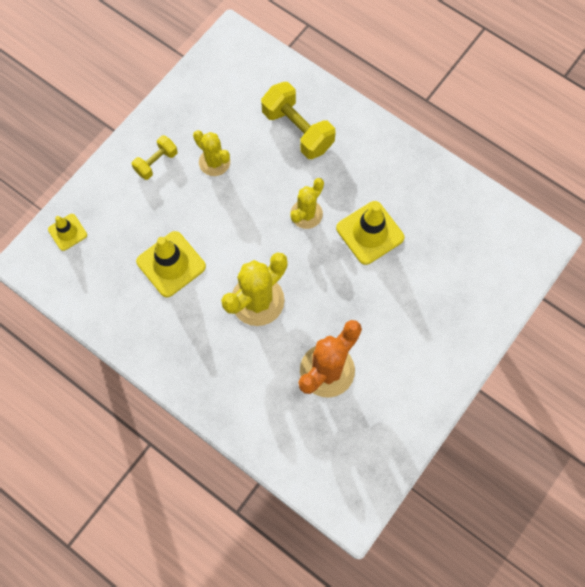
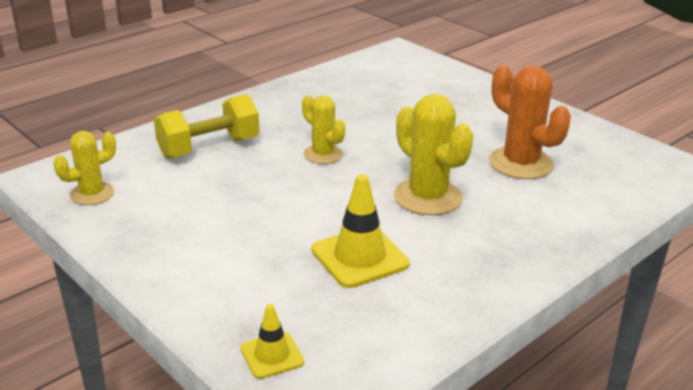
camera: 80 degrees left, 40 degrees down
(156, 162) = (194, 255): yellow dumbbell -> none
(214, 162) = (220, 208): yellow cactus -> yellow cactus (92, 194)
(370, 233) = (360, 122): yellow traffic cone -> none

